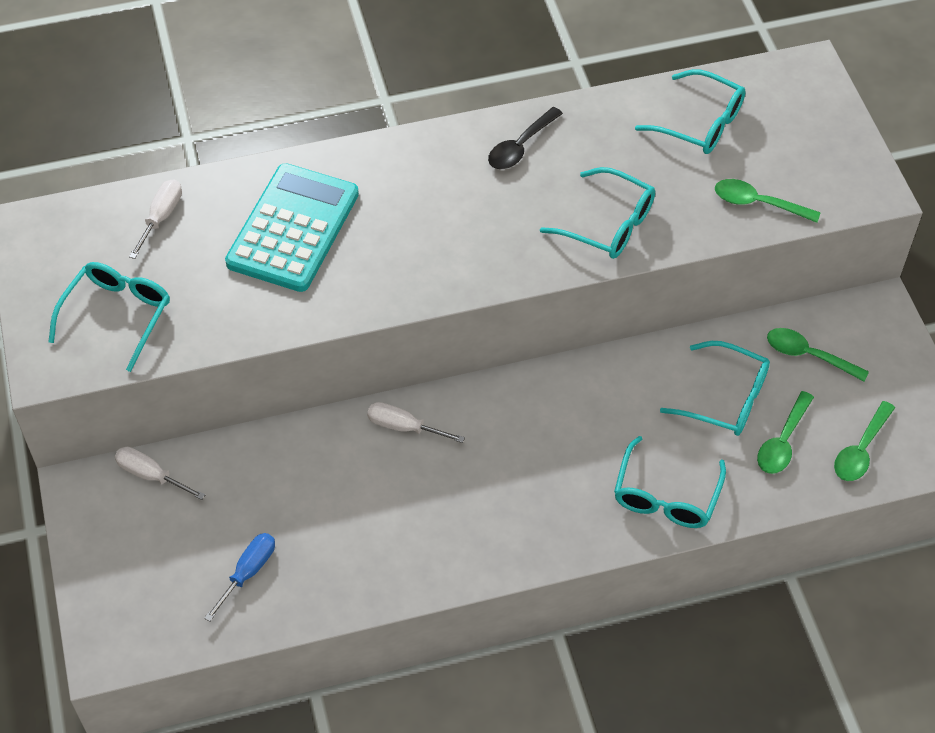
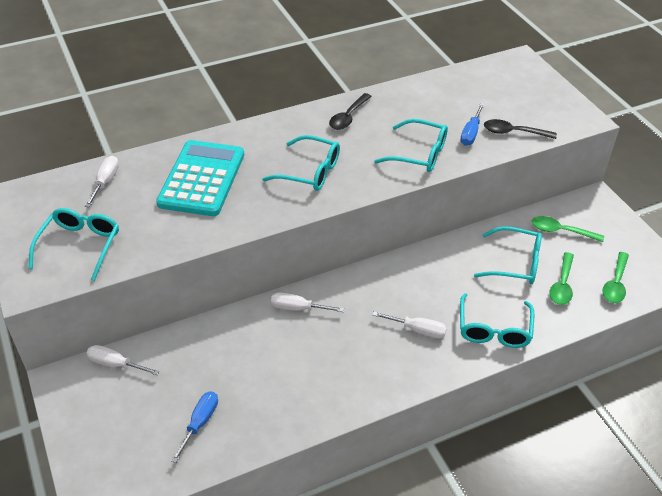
camera: 10 degrees left, 10 degrees down
(560, 482) = (418, 330): none -> white screwdriver
(693, 197) = (470, 133): none -> blue screwdriver
(700, 123) = (461, 93): turquoise glasses -> turquoise glasses (310, 172)
(758, 203) = (513, 132): green spoon -> black spoon

